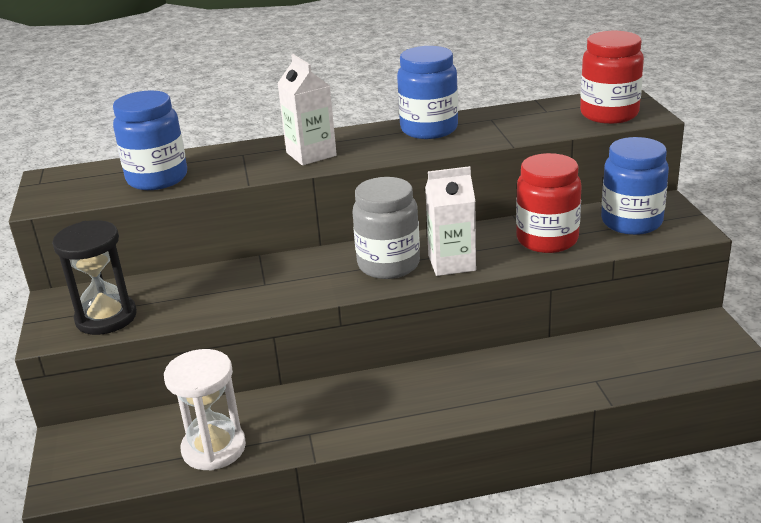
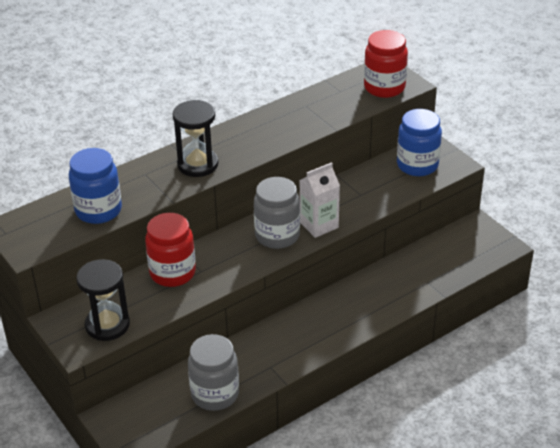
camera: 25 degrees left, 10 degrees up
(214, 448) = (215, 394): white hourglass -> grey jar
(311, 154) = (197, 164): white carton -> black hourglass
(429, 129) = (267, 124): blue jar -> none
(547, 240) = (370, 192): red jar -> red jar (172, 273)

